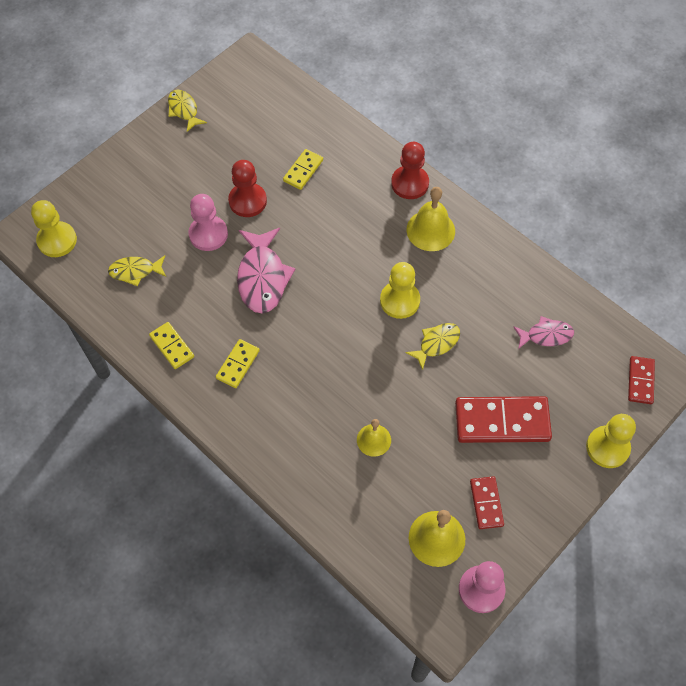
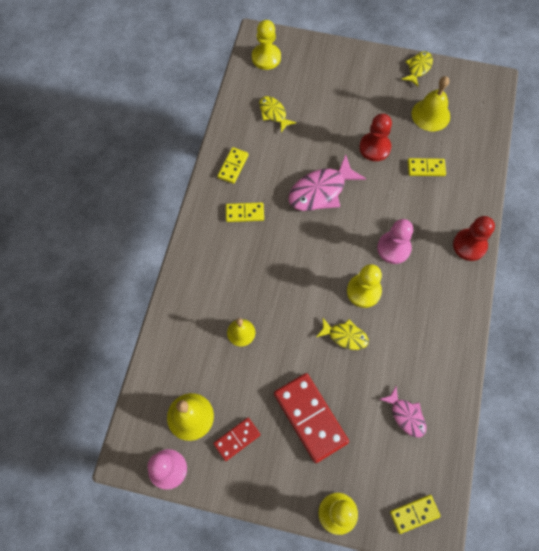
camera: 60 degrees right, 5 degrees up
(208, 234) = (331, 139): pink pawn -> pink pawn (393, 248)
(430, 230) = (439, 281): yellow bell -> yellow bell (430, 115)
(640, 381) = (414, 514): red domino -> yellow domino

